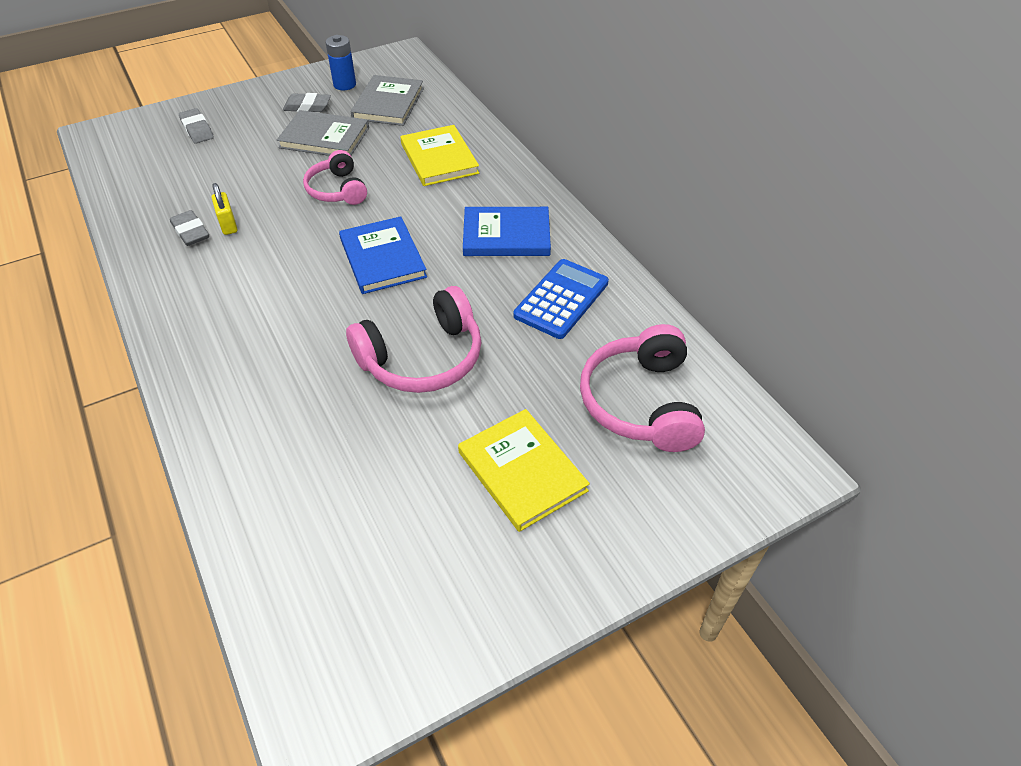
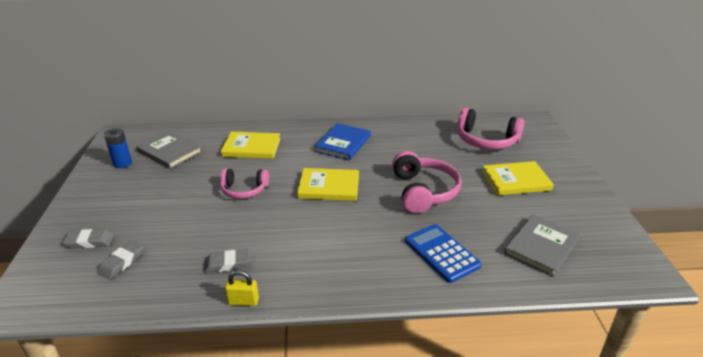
camera: 65 degrees left, 15 degrees down
(228, 225) = (236, 244): yellow padlock -> yellow padlock (243, 301)
(307, 107) = (129, 183): grey eraser -> grey eraser (122, 262)
(324, 138) = (178, 184): grey book -> grey book (541, 247)
(383, 258) = (329, 187): blue book -> yellow book
(561, 299) = (405, 141): blue calculator -> blue calculator (441, 253)

